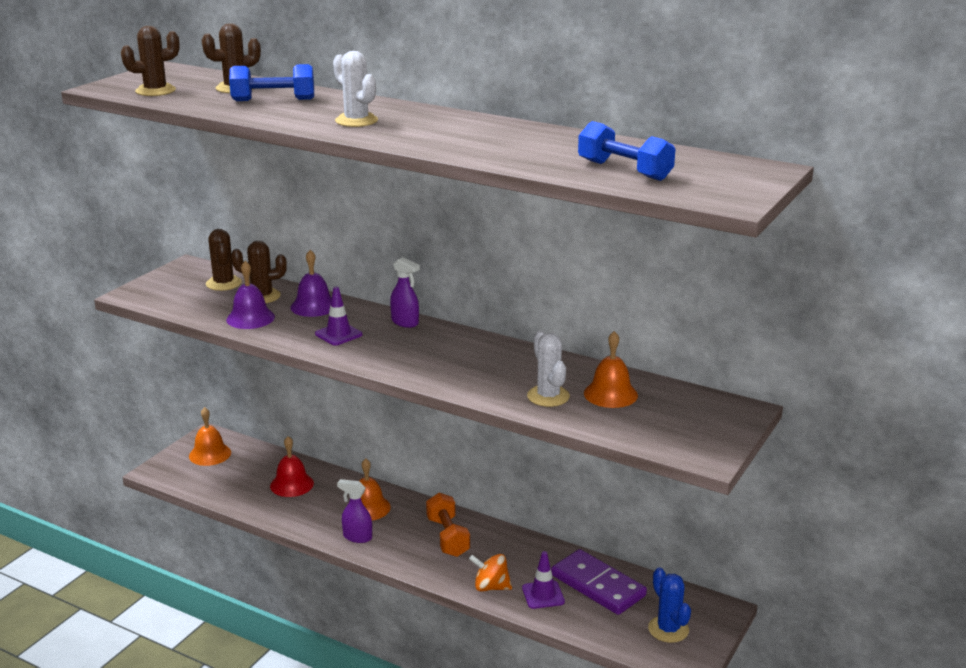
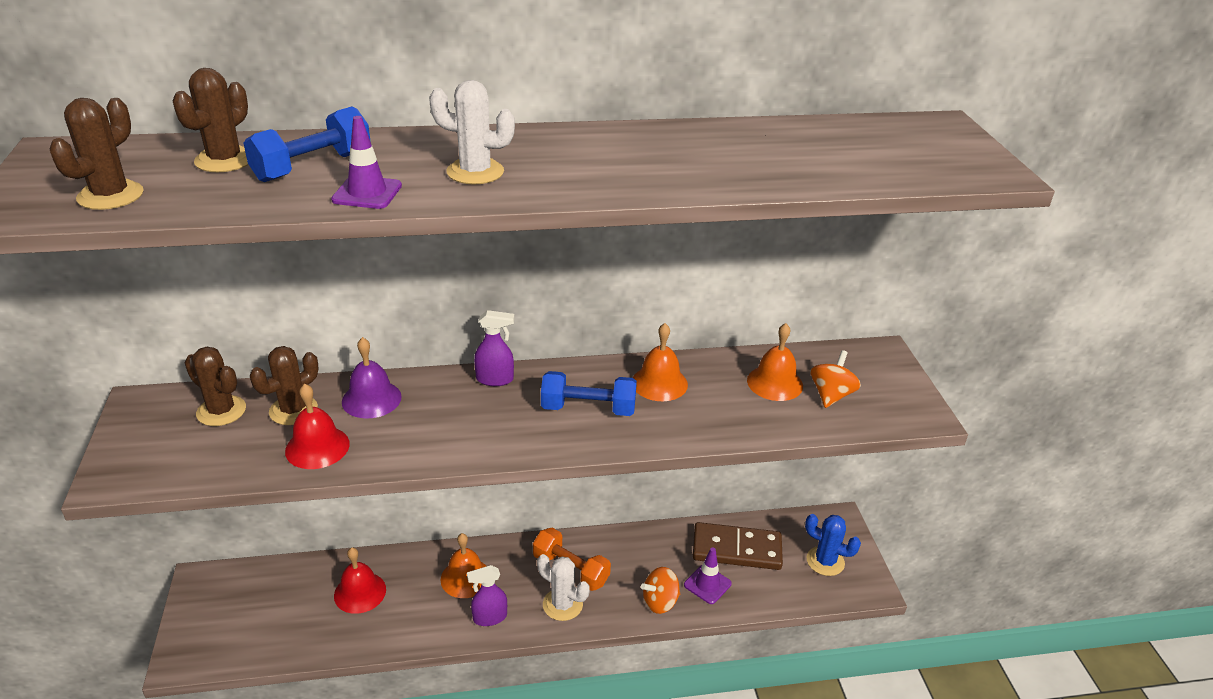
camera: 40 degrees left, 10 degrees up
(210, 454) = (226, 603): orange bell -> orange bell (659, 383)
(250, 318) = (317, 447): purple bell -> red bell
(338, 334) = (446, 425): purple traffic cone -> purple traffic cone (367, 193)
(548, 396) = (732, 410): white cactus -> white cactus (562, 604)
(597, 585) = (736, 549): purple domino -> brown domino
(624, 170) = (851, 162): blue dumbbell -> blue dumbbell (588, 409)
(646, 417) = (831, 395): none -> orange spinning top

